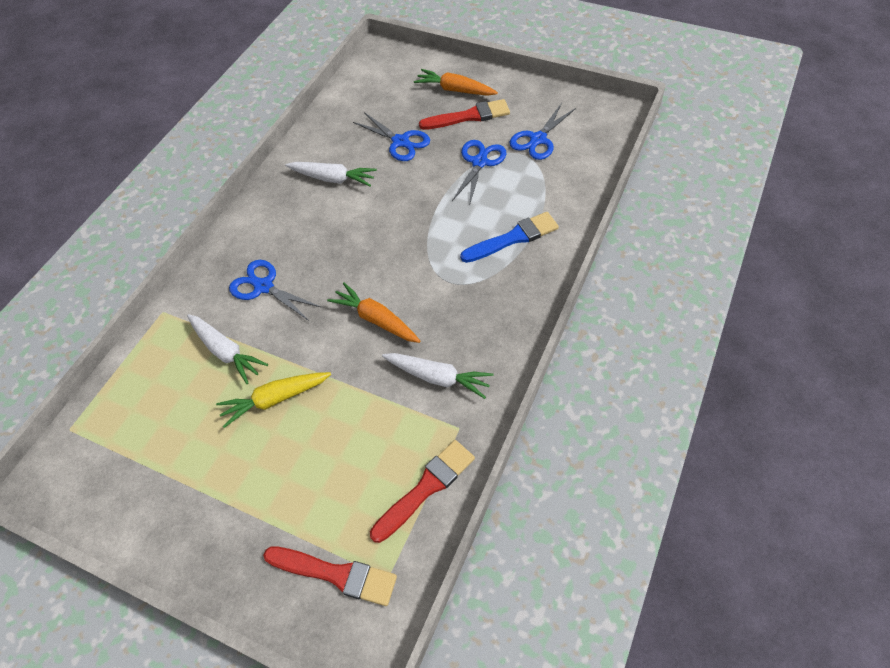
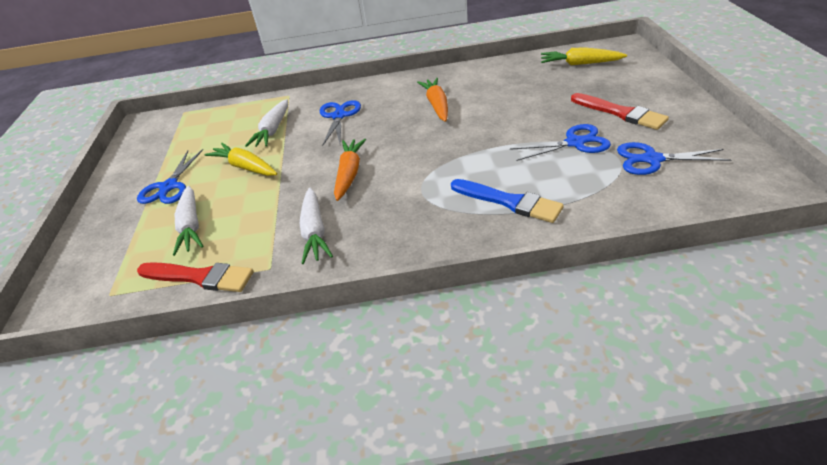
camera: 60 degrees right, 15 degrees down
(332, 178) = (466, 92): white carrot -> white carrot (191, 226)
(336, 574) = (106, 266): red brush -> none
(375, 90) = (580, 64): none -> yellow carrot
(400, 142) = (542, 99): blue scissors -> blue scissors (169, 187)
(455, 90) = (640, 93): orange carrot -> orange carrot (437, 105)

